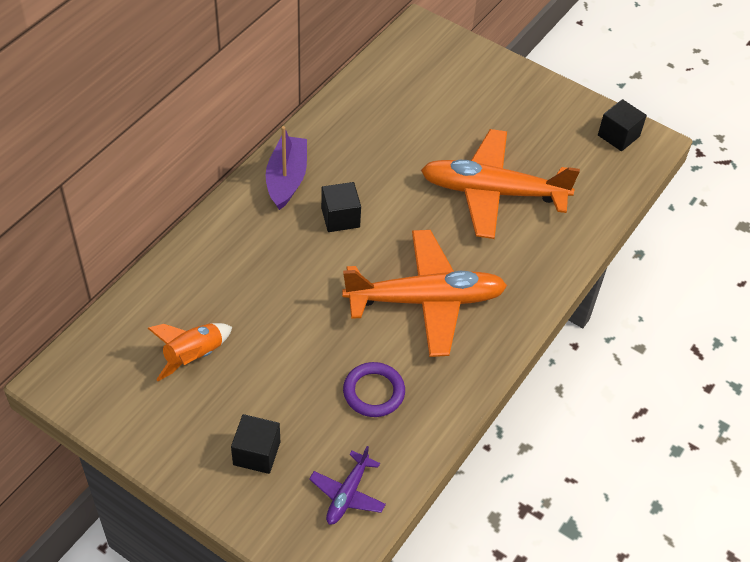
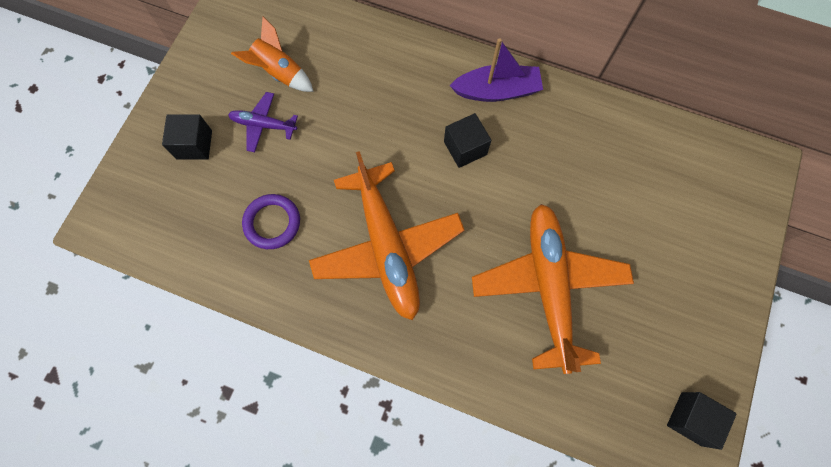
camera: 80 degrees right, 20 degrees up
(347, 494) = (165, 225): purple plane -> purple plane (263, 125)

